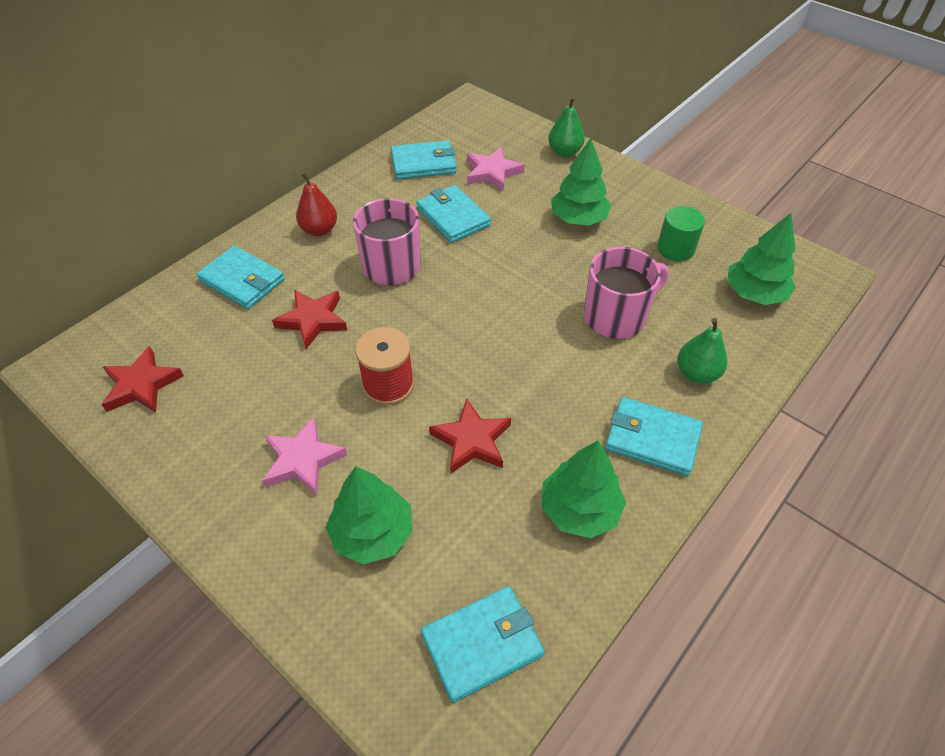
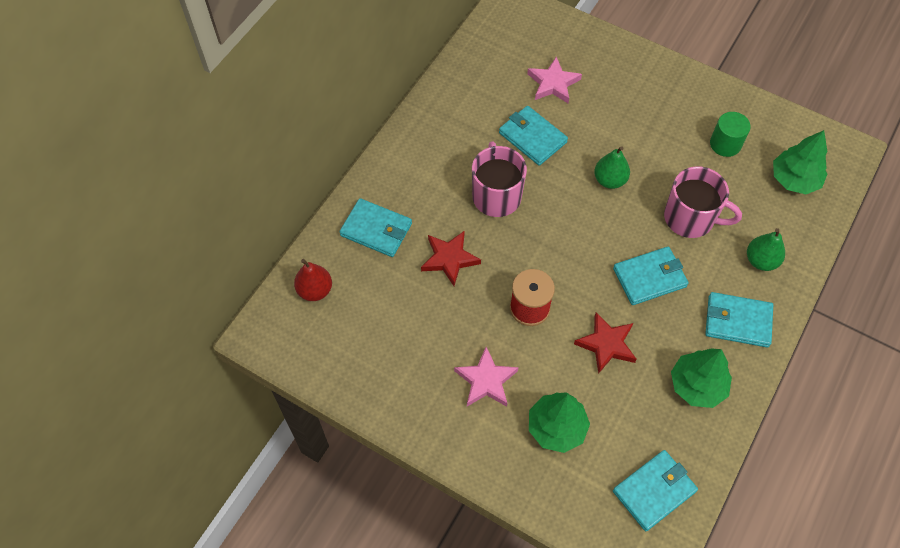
camera: 10 degrees left, 10 degrees up
(141, 385) = (336, 339): red star -> none
(319, 230) = (422, 168): red pear -> red pear (315, 290)
(423, 163) = (489, 81): turquoise wallet -> turquoise wallet (649, 277)
(564, 152) = (610, 51): green pear -> green pear (609, 180)
(578, 219) = (639, 124): green tree -> none
(616, 316) = (690, 218): pink mug -> pink mug turned 60 degrees clockwise

